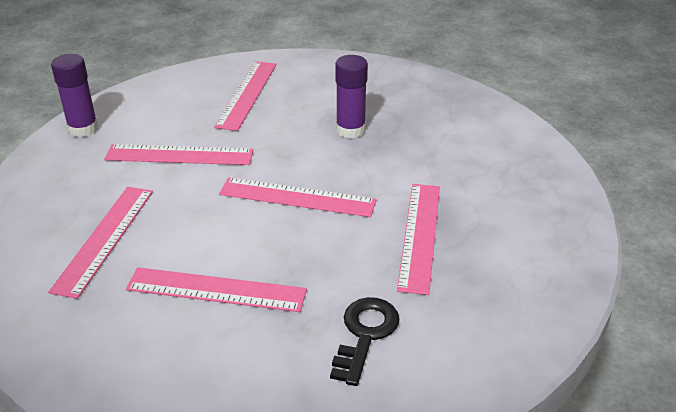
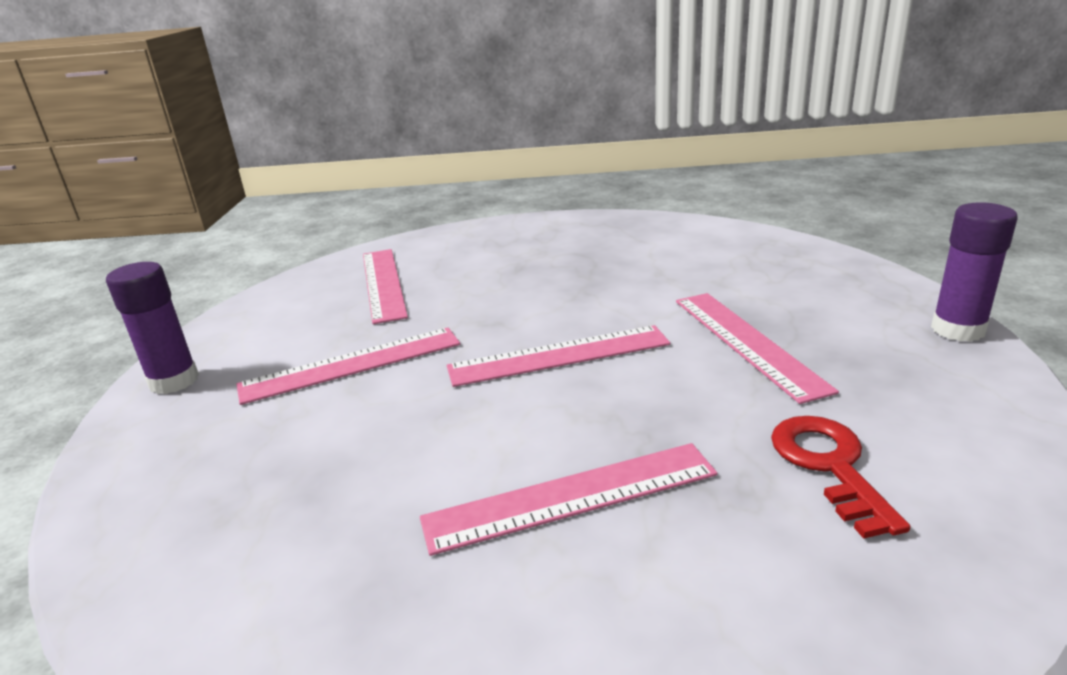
camera: 25 degrees left, 10 degrees down
(104, 239) = (326, 500): pink ruler -> none
(350, 130) = (545, 278): purple glue stick -> purple glue stick (958, 330)
(365, 334) = (829, 465): black key -> red key

